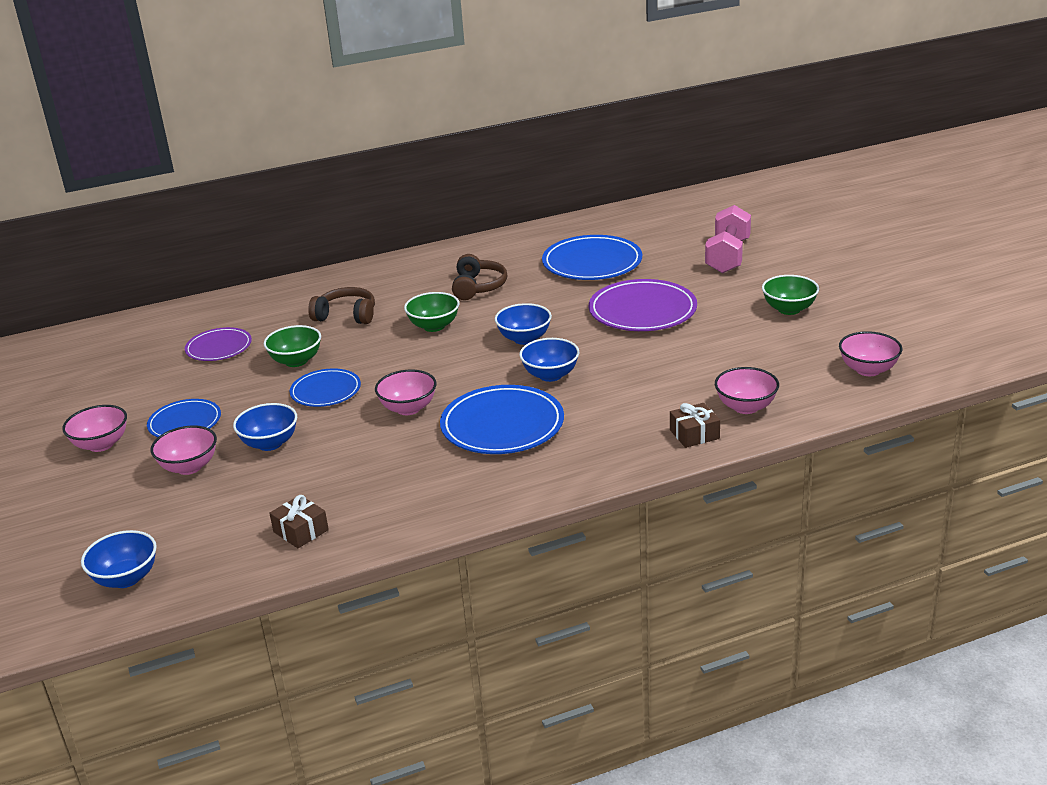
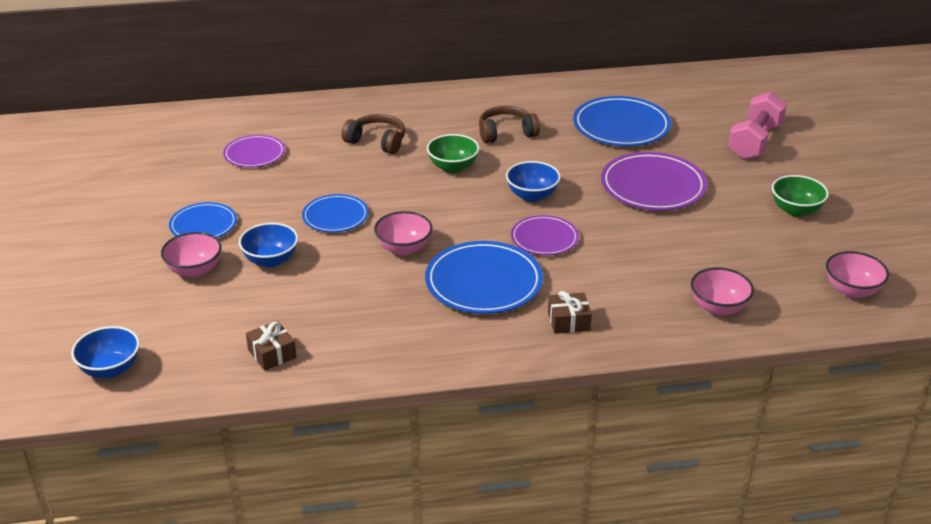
camera: 10 degrees right, 5 degrees up
(101, 444) = (126, 233): pink bowl -> none
(296, 361) = (318, 180): green bowl -> none
(478, 287) = (506, 133): brown headphones -> brown headphones turned 120 degrees counterclockwise
(550, 375) = (544, 238): blue bowl -> purple plate
(694, 434) = (660, 326): brown gift -> brown gift (568, 321)

